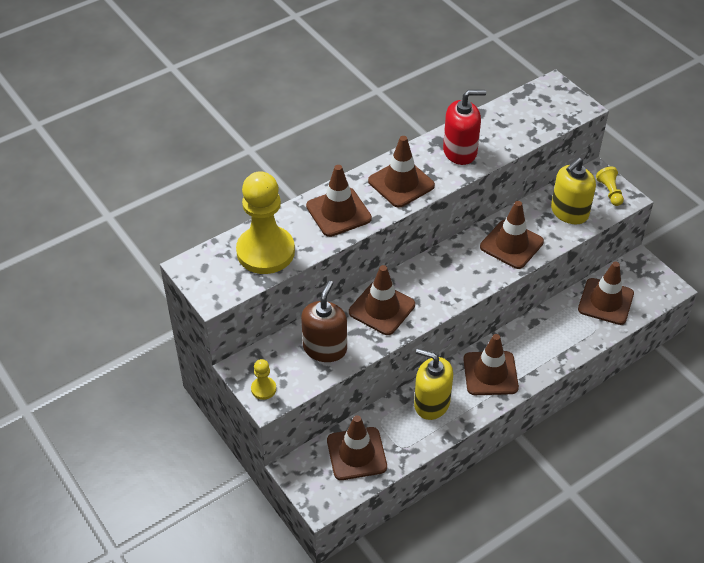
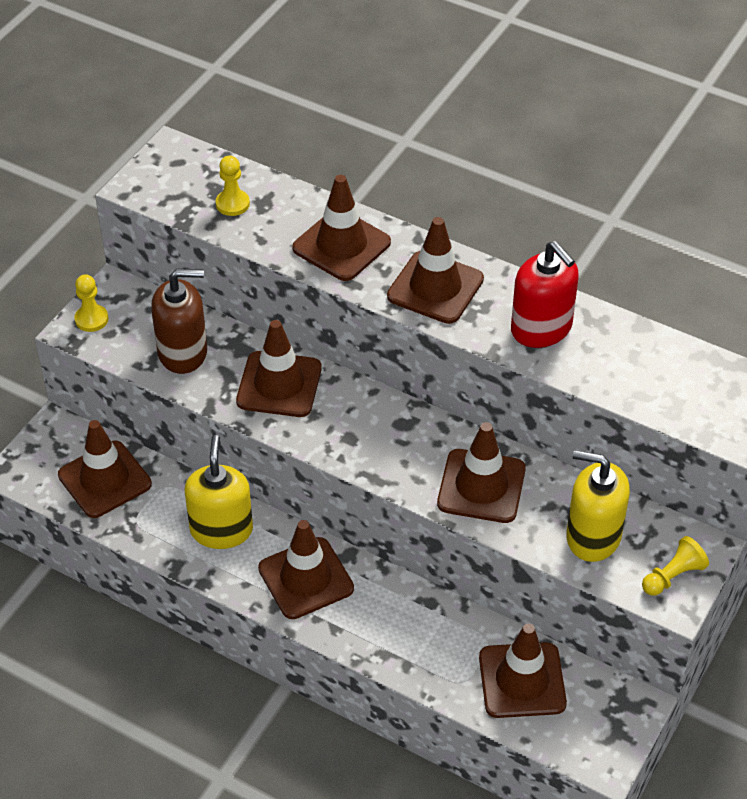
camera: 65 degrees right, 0 degrees up
(265, 252) = (232, 204): yellow pawn -> yellow pawn, size x0.42

